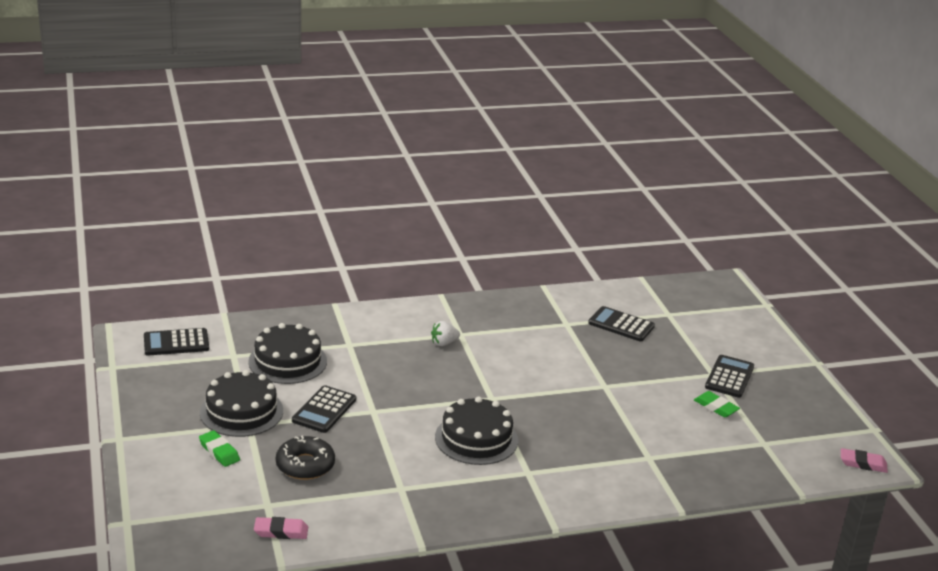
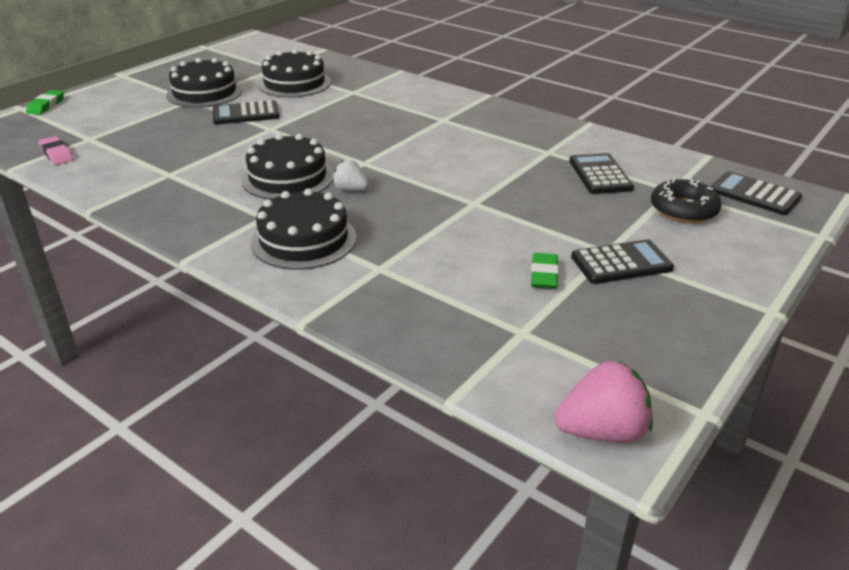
camera: 55 degrees right, 5 degrees up
(176, 343) = (263, 51): black calculator -> black calculator (754, 194)
(219, 452) = (142, 103): green eraser -> green eraser (46, 105)
(305, 465) = (159, 132): black donut -> black donut (683, 210)
(444, 343) = (417, 119): white strawberry -> white strawberry (351, 189)
(581, 470) = (304, 240): none -> black cake
(863, 463) = (602, 431): pink eraser -> pink strawberry

